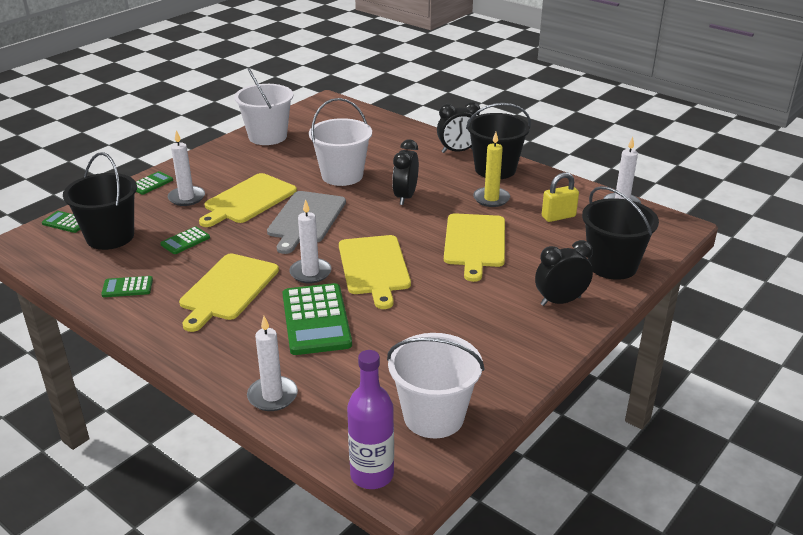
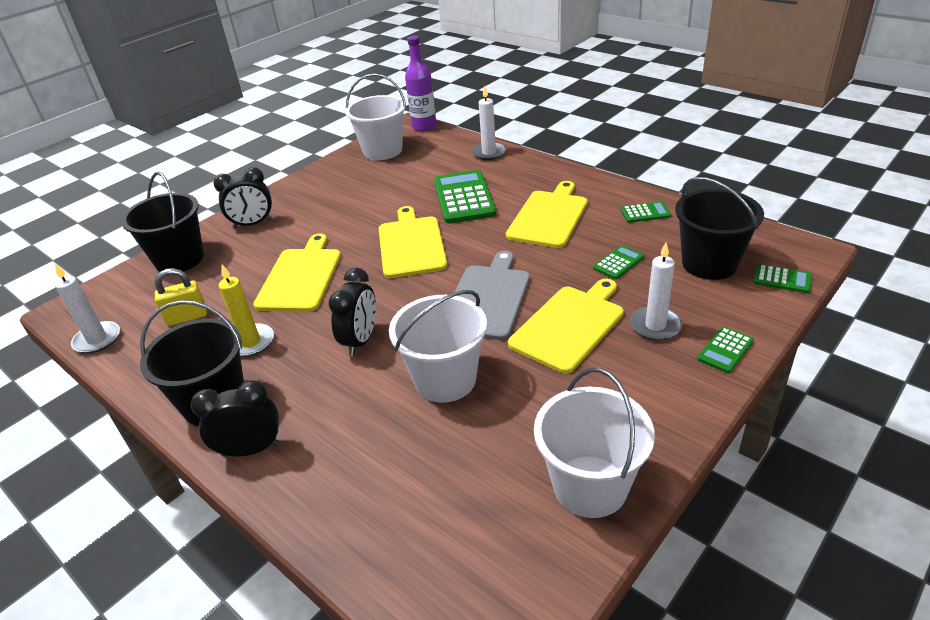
camera: 175 degrees left, 5 degrees up
(310, 273) = (474, 236): white candle -> none

